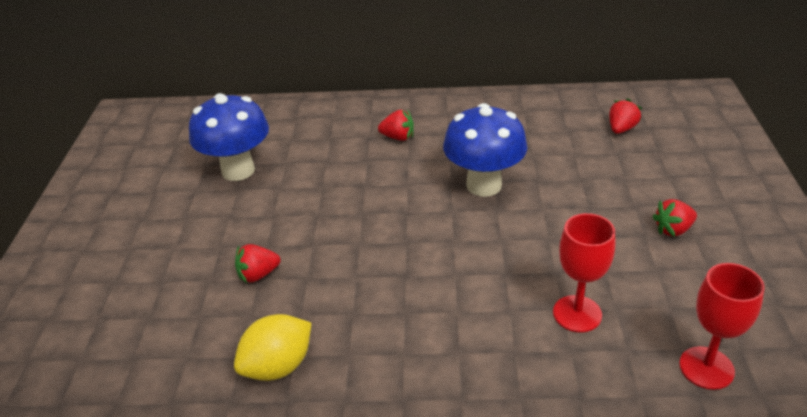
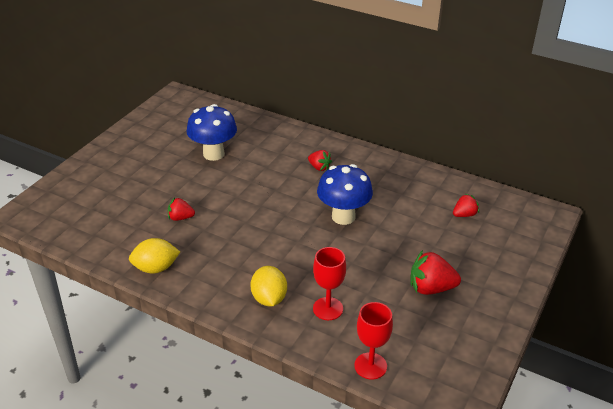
camera: 25 degrees right, 0 degrees up
(486, 336) = (269, 298): none -> yellow lemon
(673, 230) = (431, 288): red strawberry -> red strawberry, size x1.68

